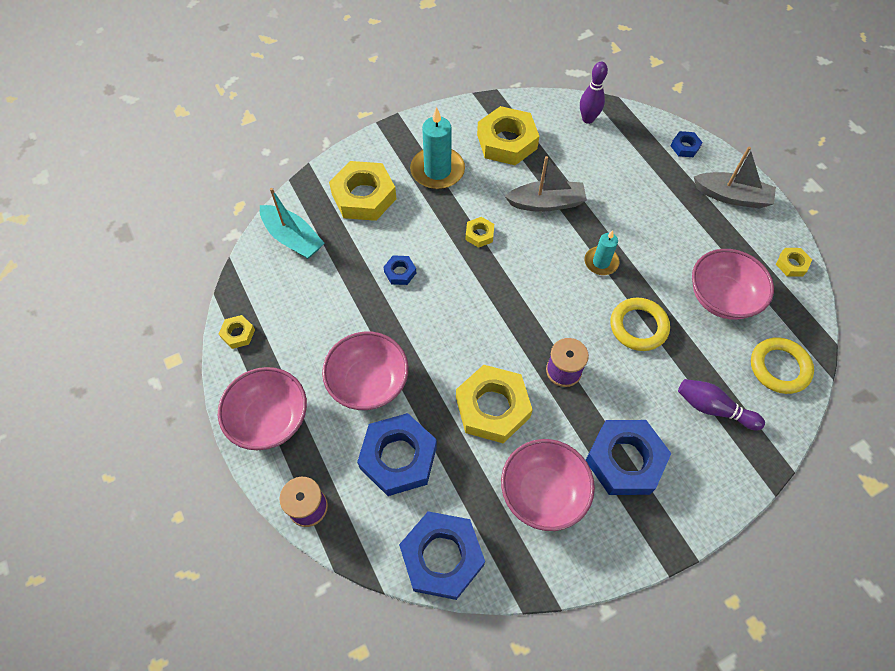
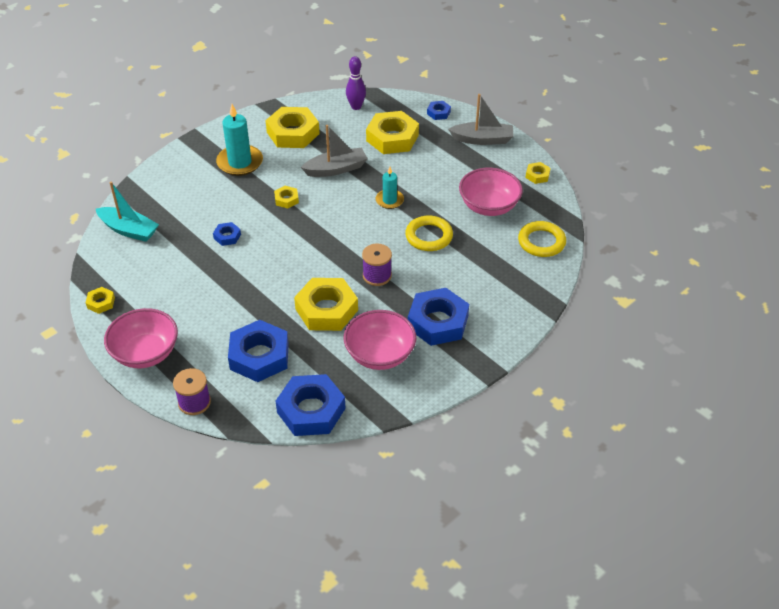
camera: 15 degrees left, 15 degrees down
(364, 196) = (182, 191): yellow nut -> yellow nut (392, 138)
(368, 382) = (221, 313): pink bowl -> none
(713, 408) = (498, 277): purple bowling pin -> none

